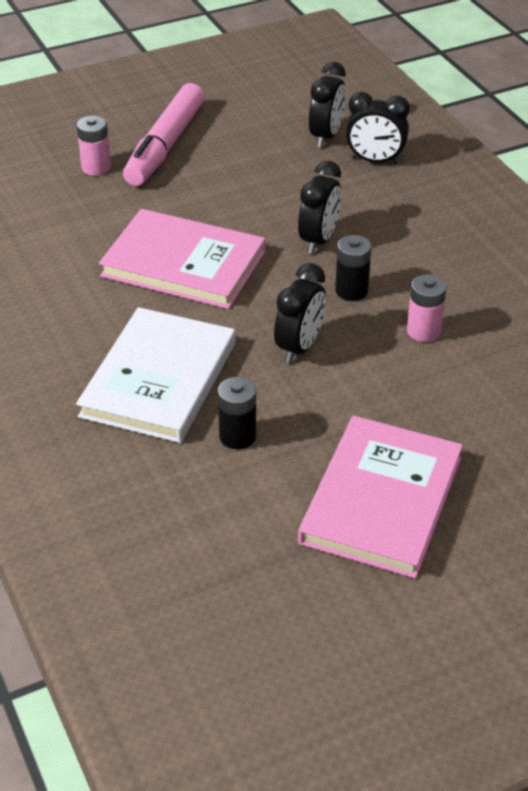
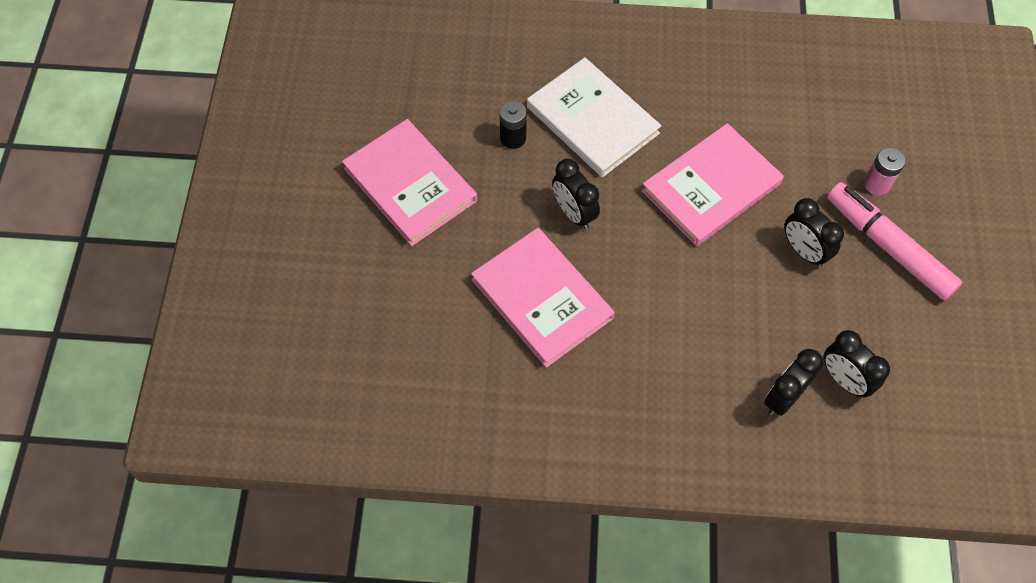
camera: 120 degrees right, 20 degrees up
(318, 240) = (690, 290): black clock -> black clock (804, 251)
(351, 291) = (615, 278): black battery -> none
(423, 331) = (542, 299): pink battery -> pink book

